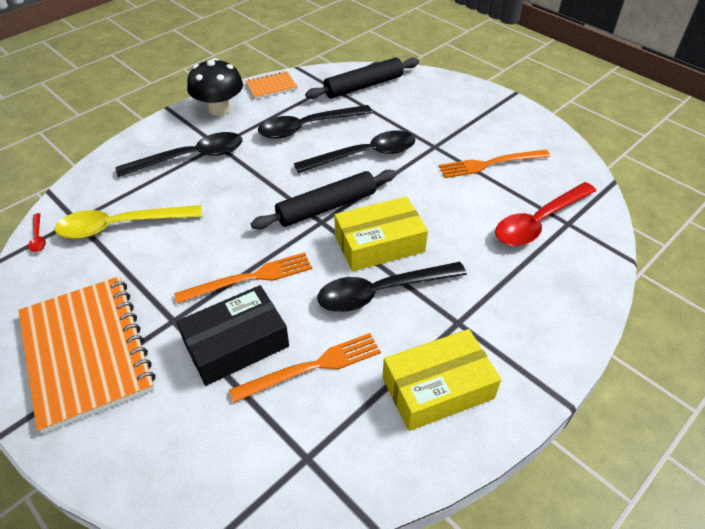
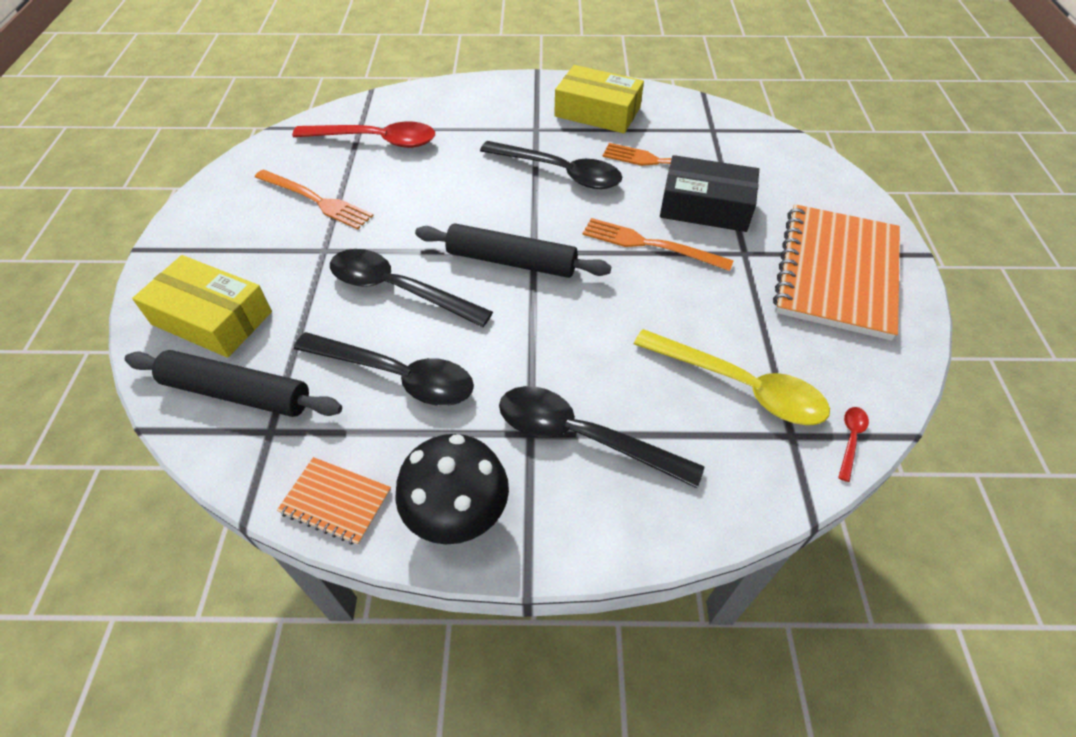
camera: 135 degrees left, 5 degrees up
(379, 243) = (513, 202): yellow box -> yellow box (212, 318)

